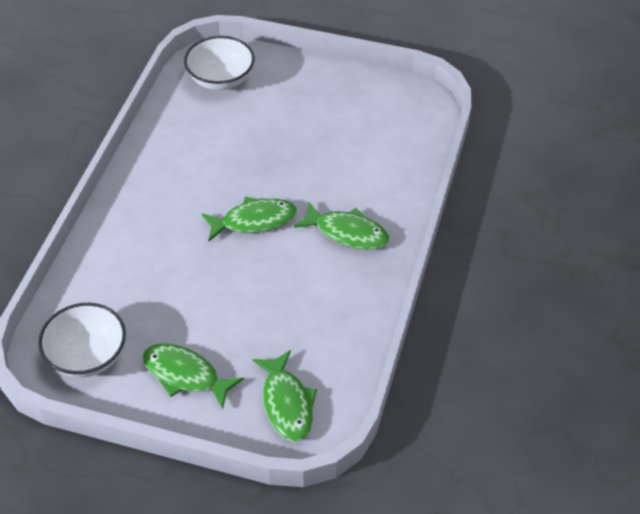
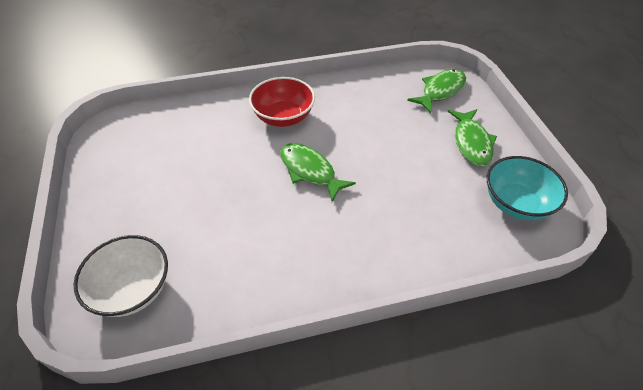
camera: 120 degrees left, 0 degrees up
(87, 356) = (516, 203): white bowl -> turquoise bowl
(347, 233) = (283, 117): green fish -> red bowl

